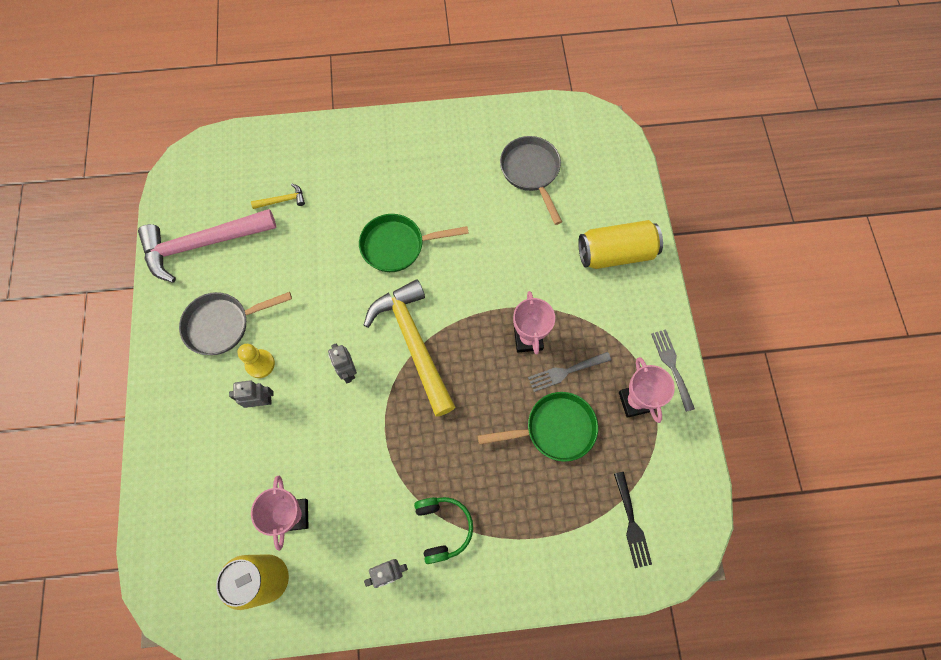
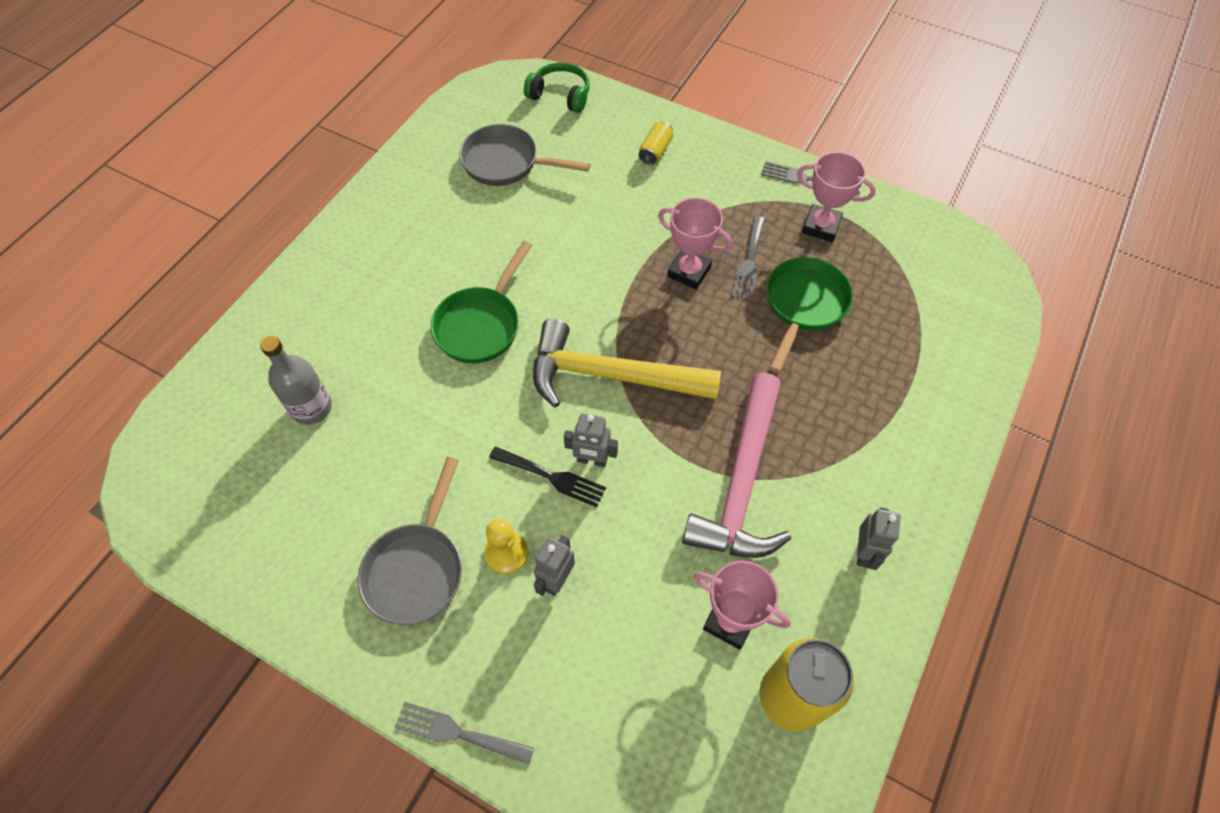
camera: 55 degrees left, 10 degrees down
(147, 409) = (457, 733): none -> grey fork
(202, 244) = (283, 533): pink hammer -> pink hammer (742, 483)
(282, 200) = (312, 408): yellow hammer -> grey bottle
(443, 528) = (845, 469): green headphones -> green headphones (560, 95)
(615, 253) = (655, 151): yellow can -> yellow can, size x0.48
(632, 523) = (943, 301): black fork -> black fork (552, 477)

